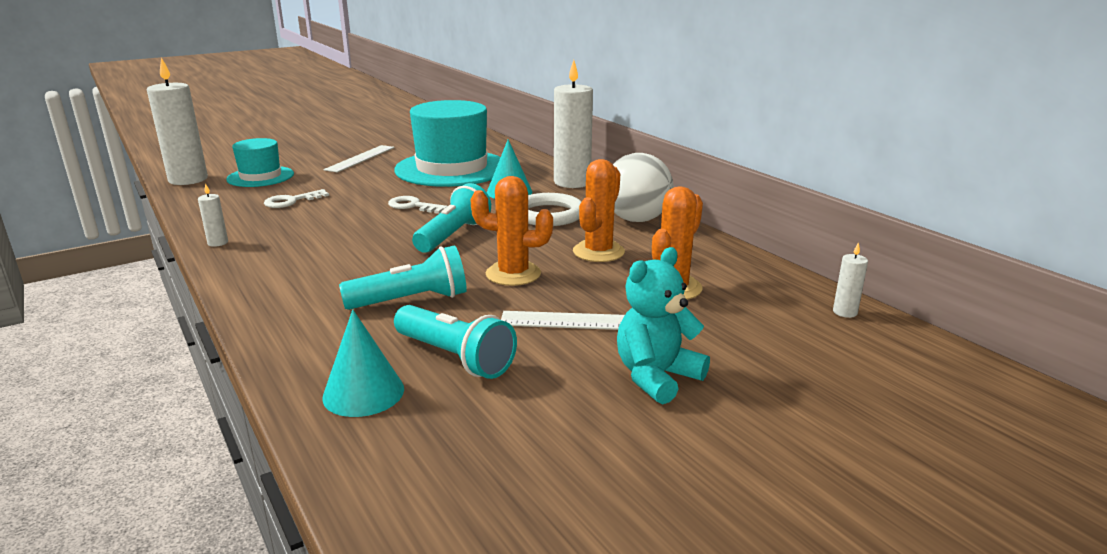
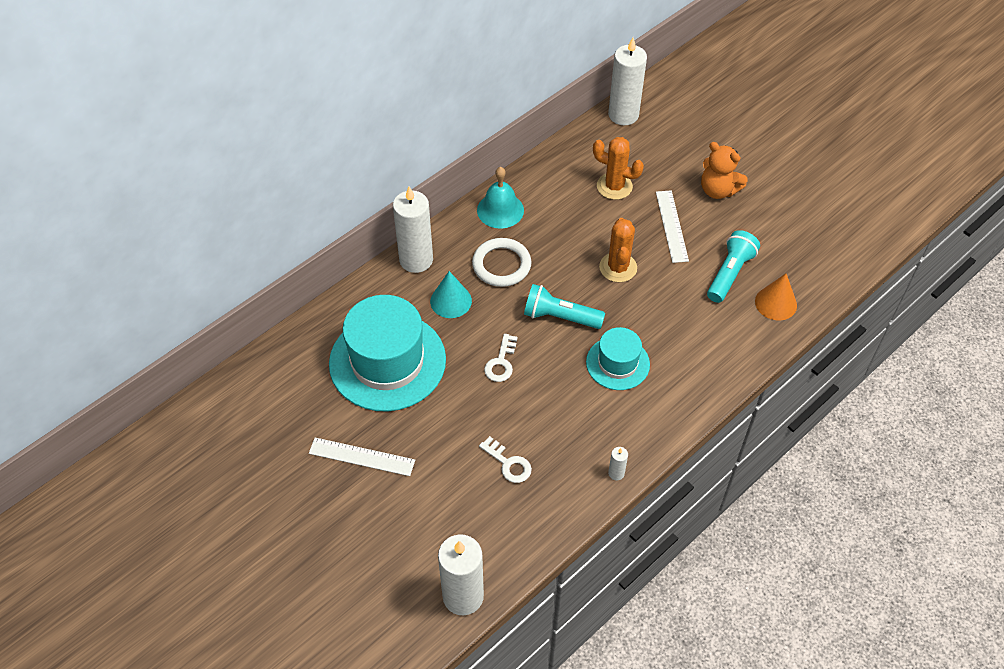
camera: 100 degrees left, 30 degrees up
(260, 177) = (441, 527): turquoise hat -> turquoise hat (617, 363)
(363, 393) = (776, 303): turquoise cone -> orange cone
(411, 300) = (672, 312): turquoise flashlight -> none
(598, 252) = (568, 227): orange cactus -> none
(636, 219) = (500, 210): white ball -> turquoise bell
(656, 377) = (718, 190): turquoise teddy bear -> orange teddy bear
(845, 312) = (623, 115): white candle -> white candle, size x2.36

